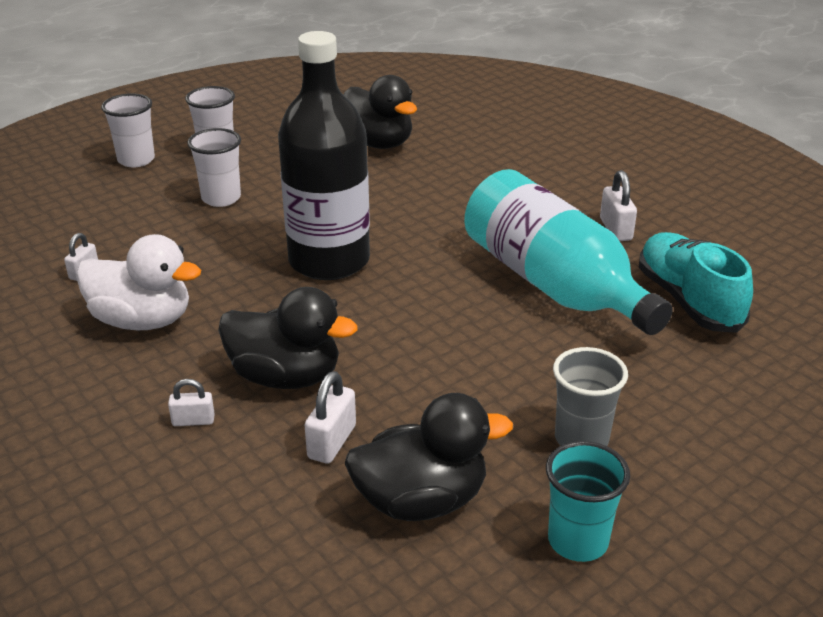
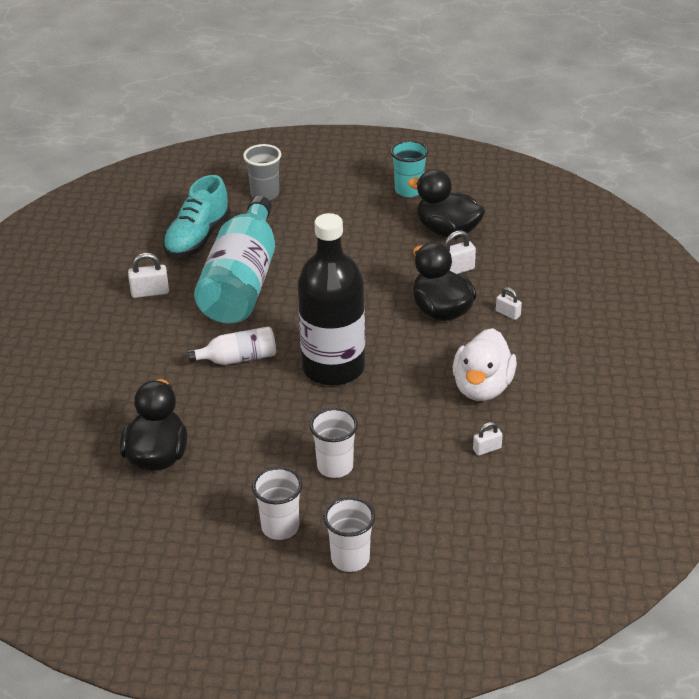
camera: 135 degrees left, 5 degrees up
(142, 321) = (482, 387): white duck -> white duck turned 135 degrees counterclockwise
(431, 224) = (238, 358): none -> white bottle
(581, 439) = (352, 216): grey cup -> grey cup (265, 194)
(615, 229) = (150, 292): white padlock -> white padlock turned 45 degrees clockwise

